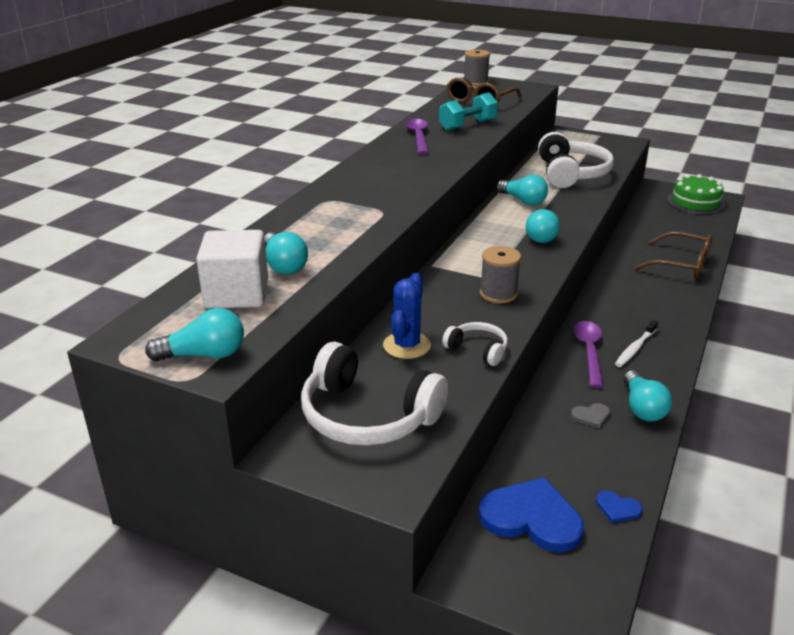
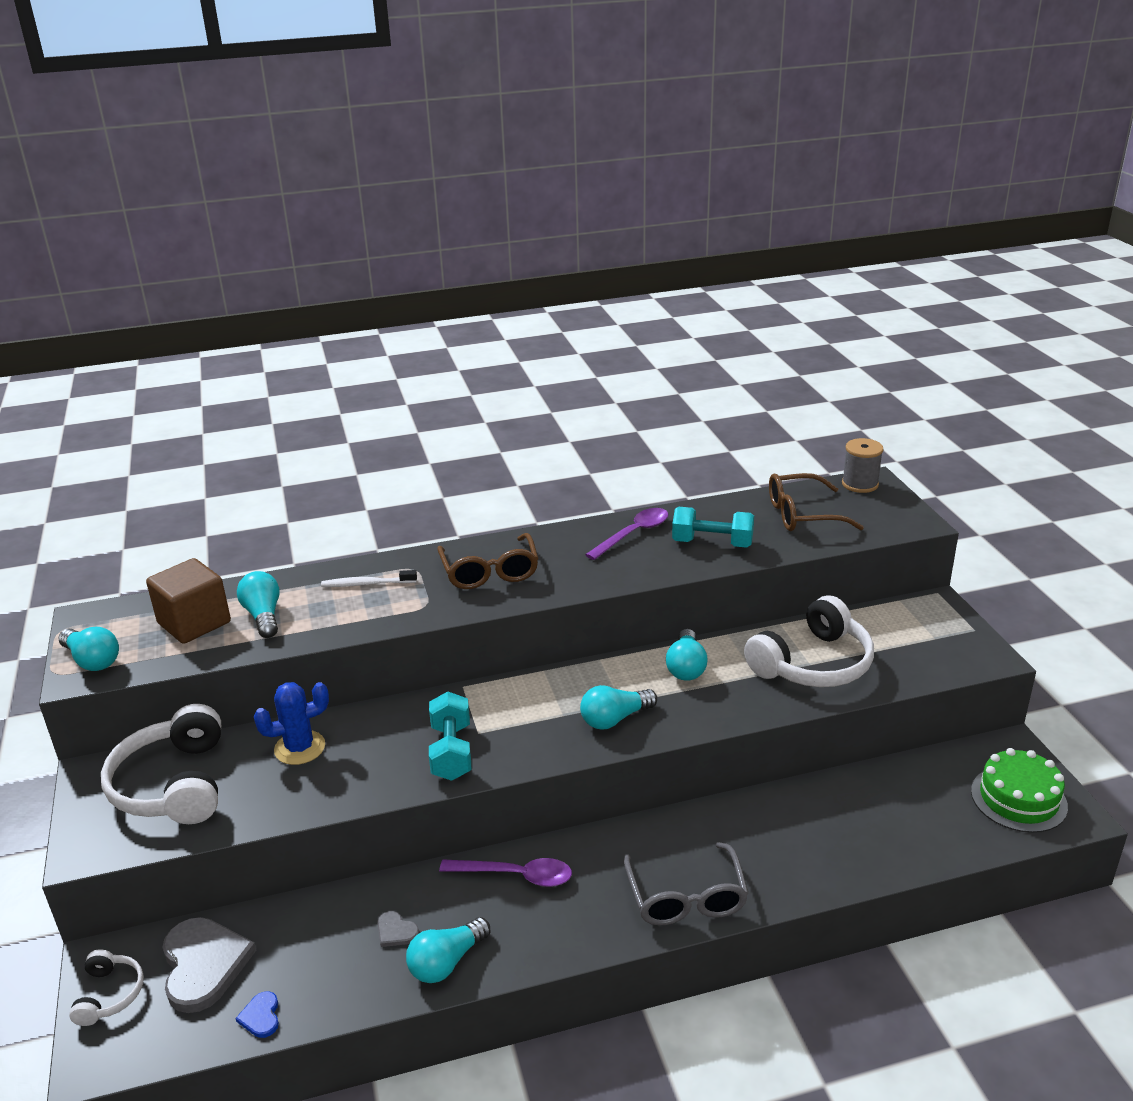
camera: 50 degrees right, 0 degrees up
(237, 294) = (194, 623): white cube -> brown cube
(283, 265) = (263, 616): turquoise light bulb -> turquoise light bulb turned 135 degrees clockwise
(477, 350) = (332, 790): white headphones -> white headphones (109, 994)
(498, 294) = (451, 752): grey spool -> turquoise dumbbell
(531, 518) = (204, 965): blue heart -> grey heart
(589, 352) = (515, 875): purple spoon -> purple spoon turned 45 degrees clockwise
(635, 348) = (561, 906): white toothbrush -> white toothbrush (367, 584)
(671, 308) = (686, 897): none -> grey glasses
(681, 264) = (811, 860): brown glasses -> brown glasses (490, 572)

